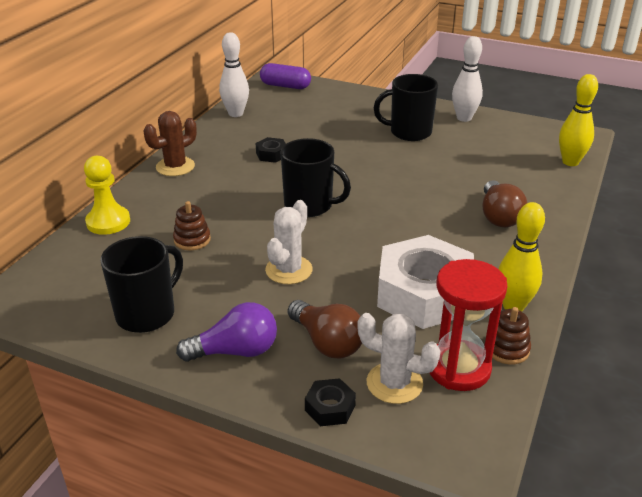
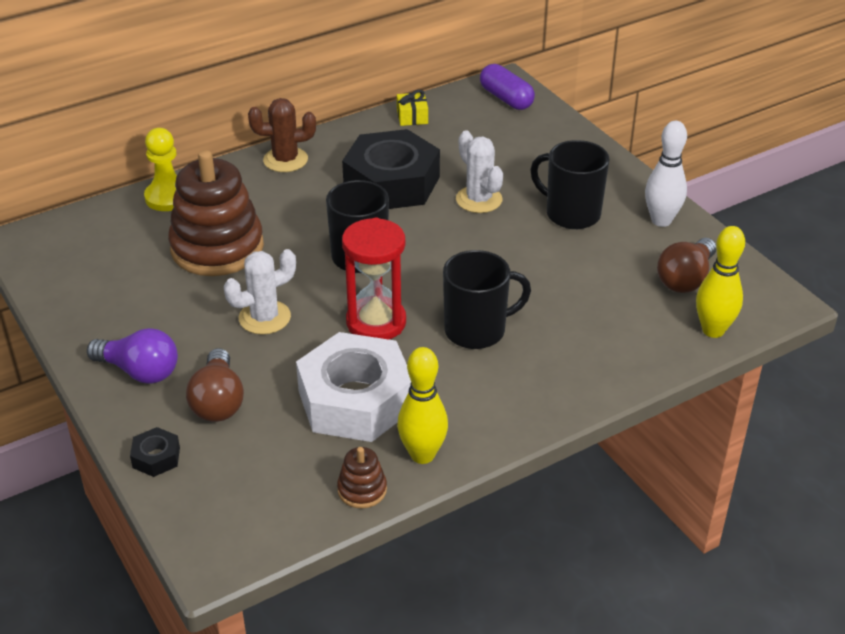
camera: 35 degrees right, 5 degrees up
(147, 314) = (109, 303): black mug -> black mug (477, 330)
(192, 240) = (217, 248): brown stacking toy -> brown stacking toy, size x2.31
(236, 114) = (412, 117): white bowling pin -> yellow gift
(271, 154) = (391, 183): black nut -> black nut, size x2.44
(394, 383) = (229, 466): white cactus -> white cactus (479, 199)
(458, 368) = (297, 483): red hourglass -> red hourglass (376, 322)
(499, 216) = (536, 357): brown light bulb -> brown light bulb (685, 279)

